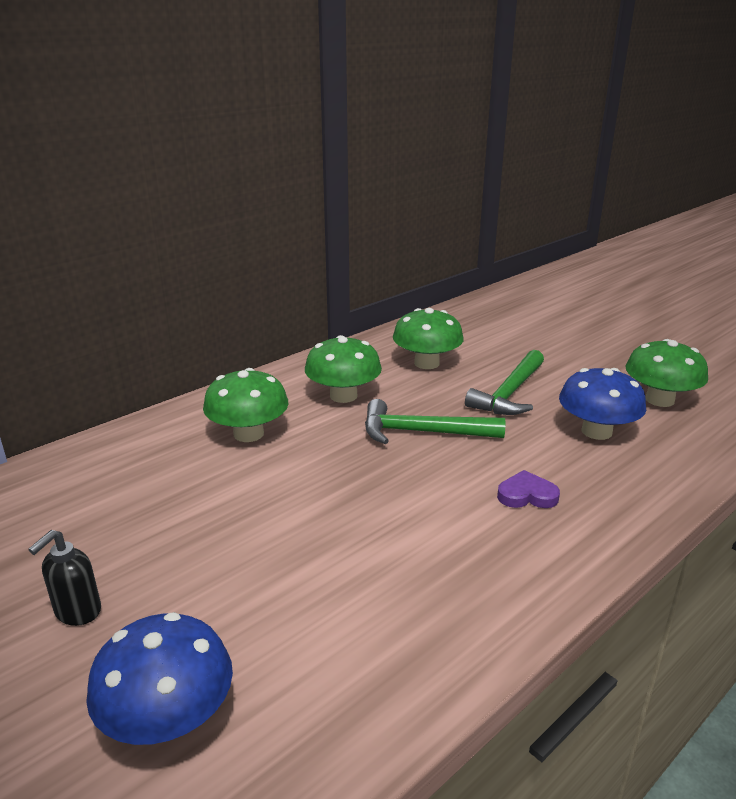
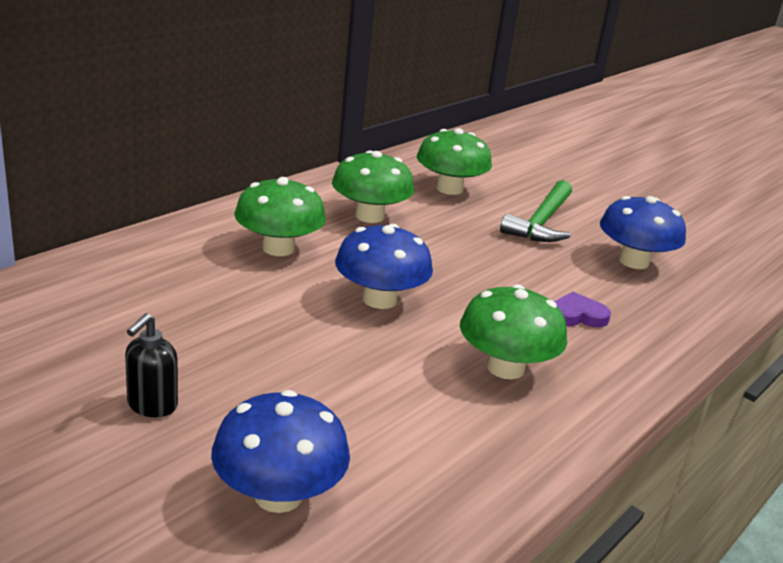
camera: 10 degrees left, 0 degrees up
(331, 485) = (380, 299): none -> blue mushroom
(422, 432) = (461, 255): green hammer -> none
(659, 400) = (689, 235): green mushroom -> green mushroom (505, 368)

